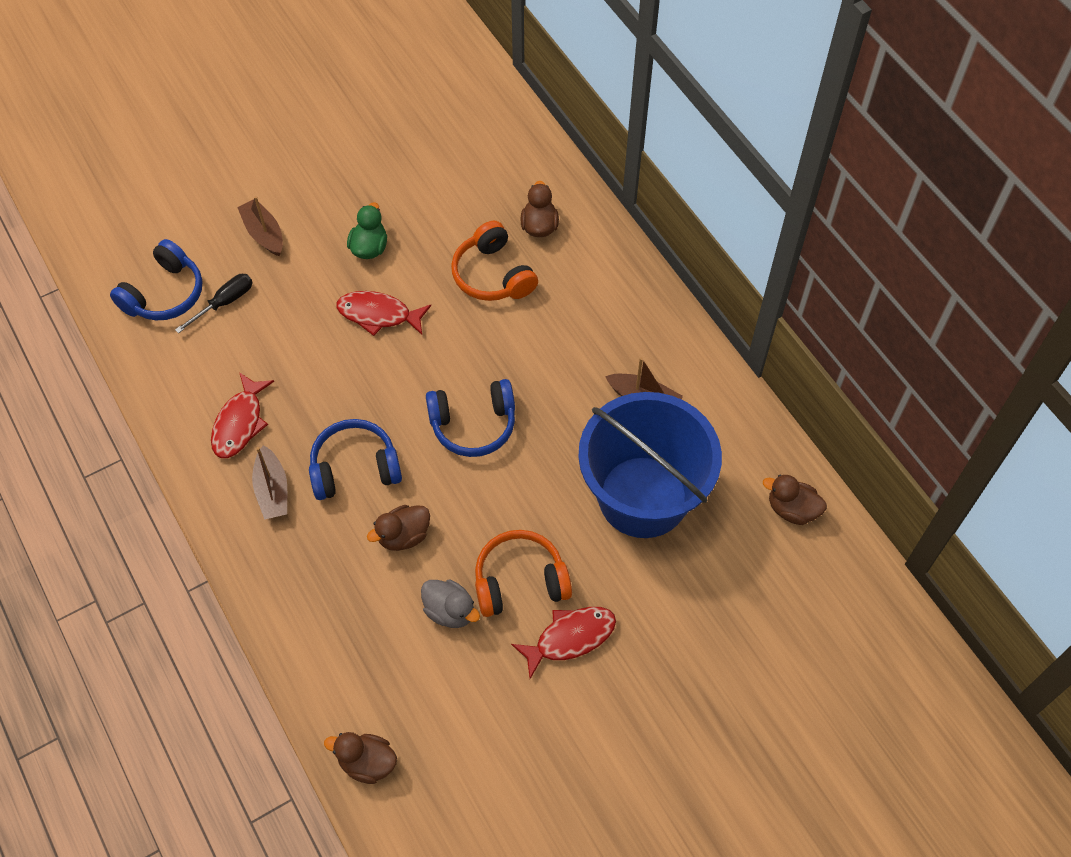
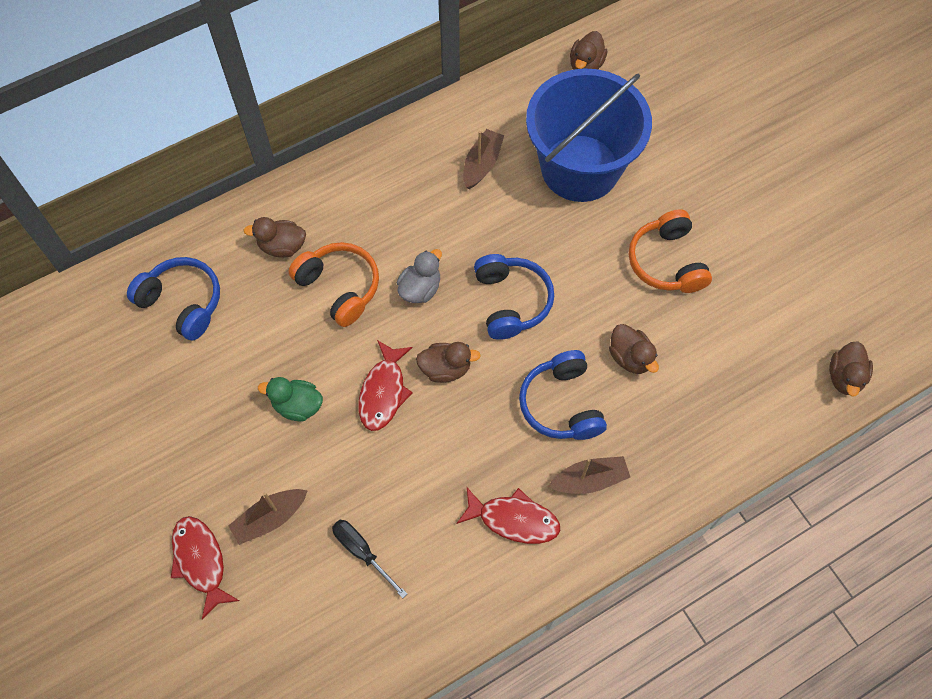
camera: 90 degrees left, 5 degrees up
(164, 294) = (347, 622): blue headphones -> blue headphones (182, 302)
(400, 366) = (445, 368): none -> brown duck
(450, 611) = (700, 316): grey duck -> grey duck (420, 289)
(493, 275) = (339, 287): orange headphones -> orange headphones turned 105 degrees counterclockwise
(570, 638) = (714, 224): red fish -> red fish (200, 561)

